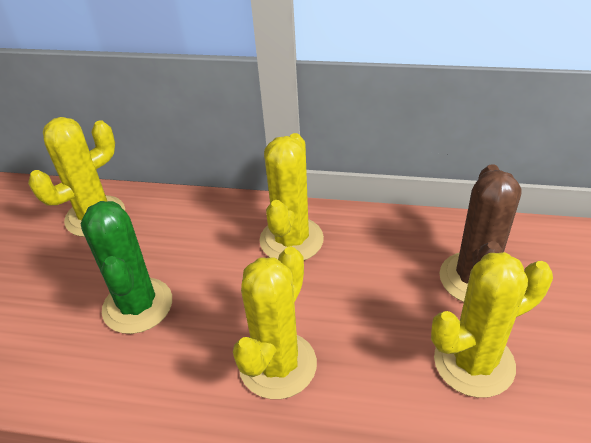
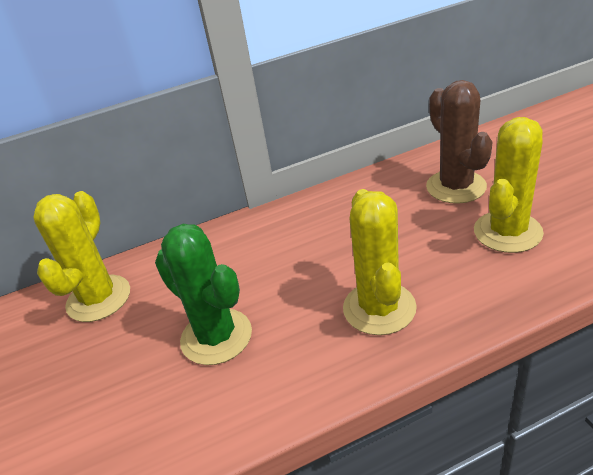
camera: 30 degrees left, 5 degrees down
(291, 240) = (300, 228): yellow cactus -> none

